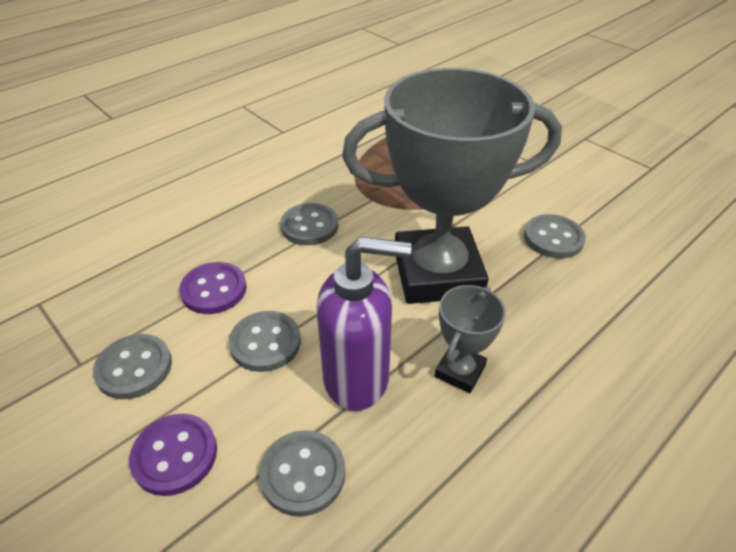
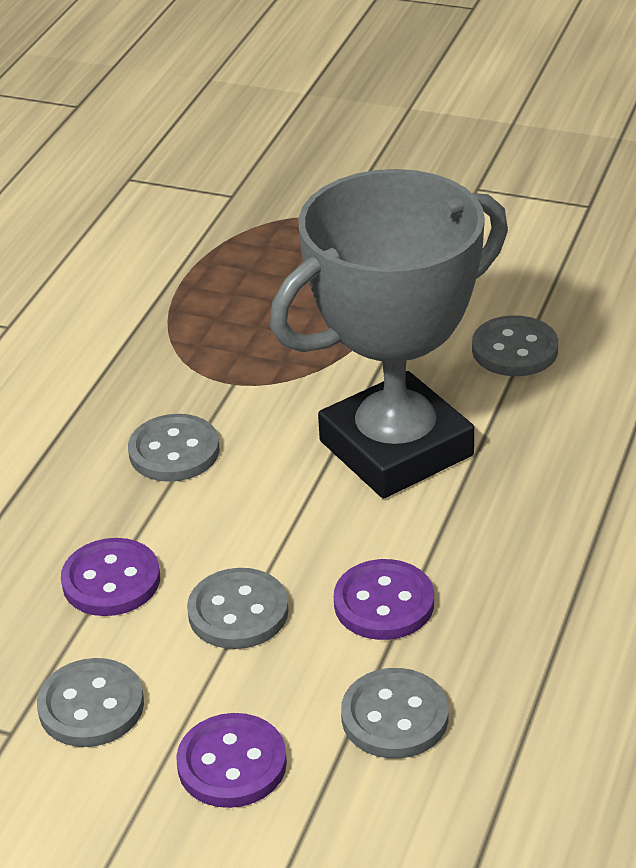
camera: 25 degrees left, 5 degrees down
(357, 378) = (384, 603): purple soap dispenser -> purple button
(460, 371) = (498, 548): grey trophy -> none

